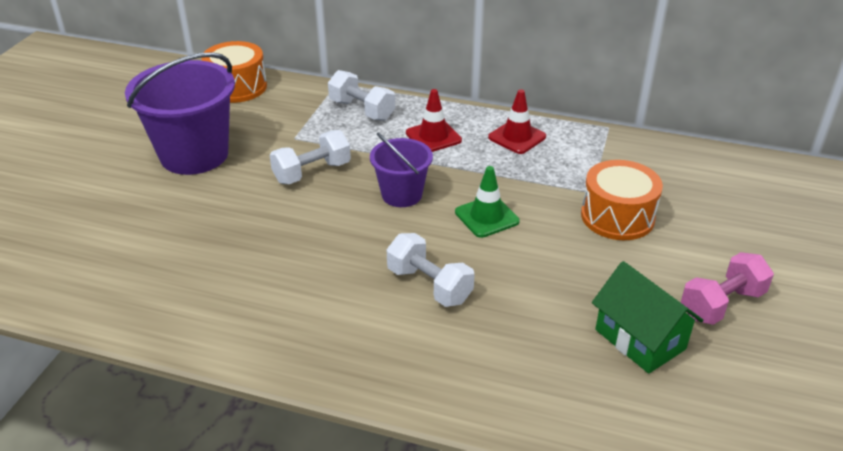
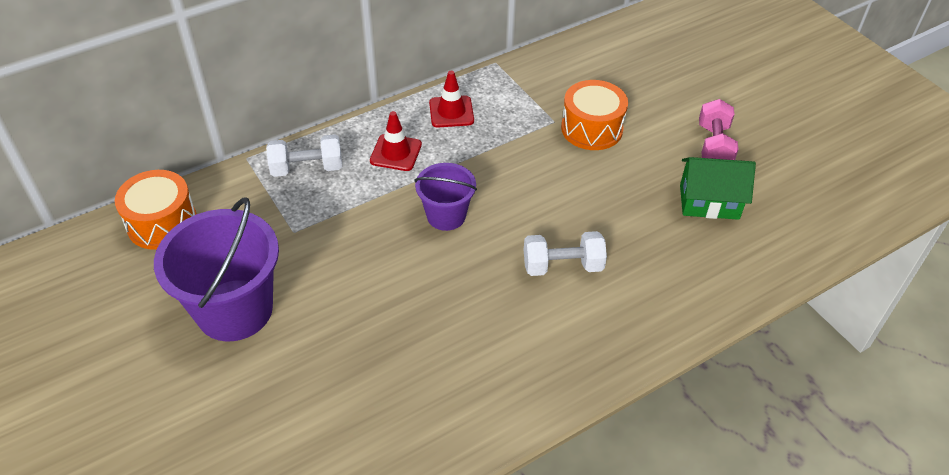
camera: 50 degrees left, 10 degrees up
(312, 172) = (356, 249): white dumbbell -> none
(486, 217) = (522, 189): green traffic cone -> none

